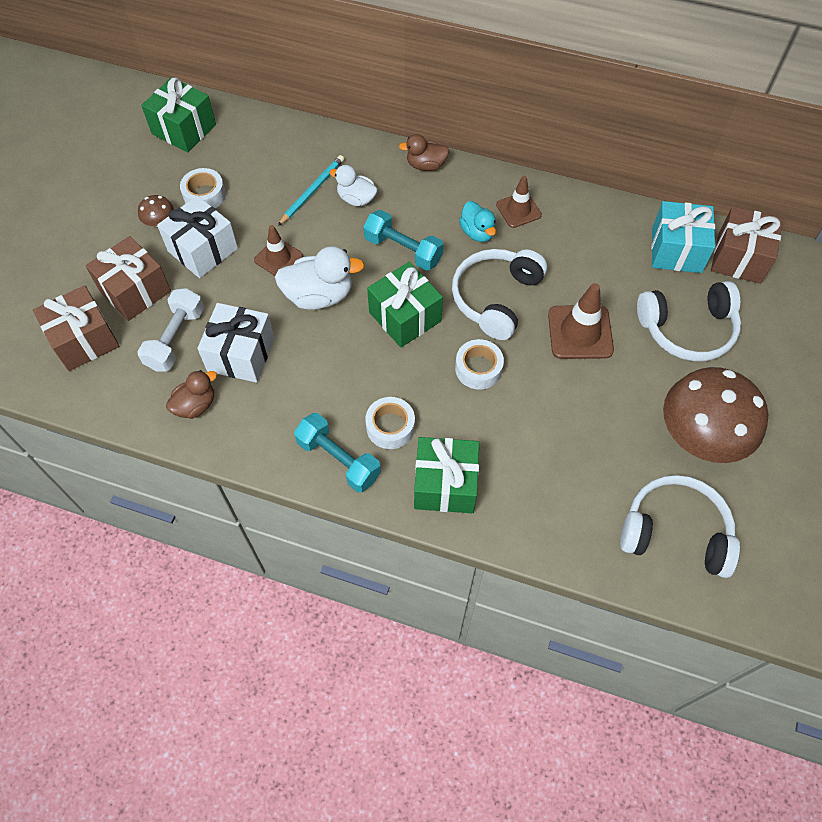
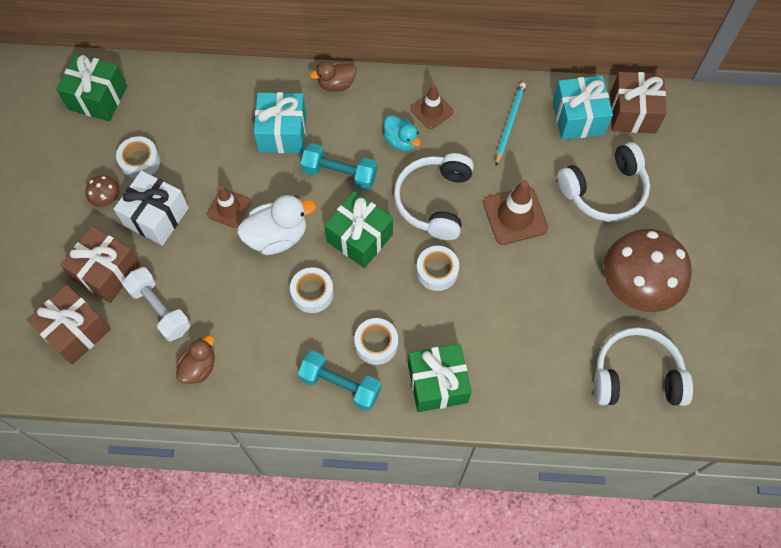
camera: 15 degrees left, 5 degrees up
(176, 339) = (160, 309): white dumbbell -> white dumbbell turned 45 degrees counterclockwise
(241, 354) = (224, 309): white gift -> none
(312, 191) = (239, 134): turquoise pencil -> turquoise pencil (509, 123)
(338, 359) = (312, 293): none -> white tape
(356, 199) = (282, 133): white duck -> turquoise gift

